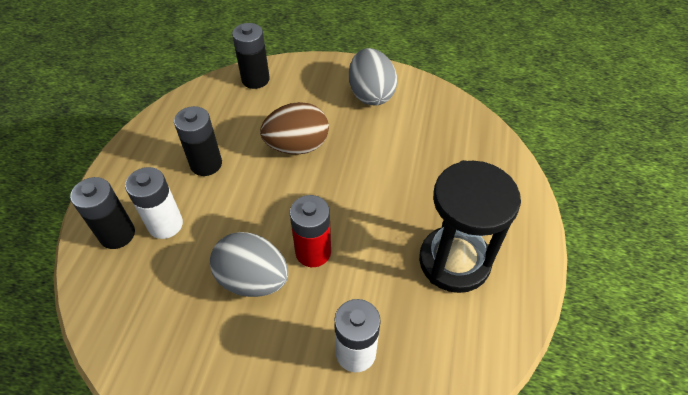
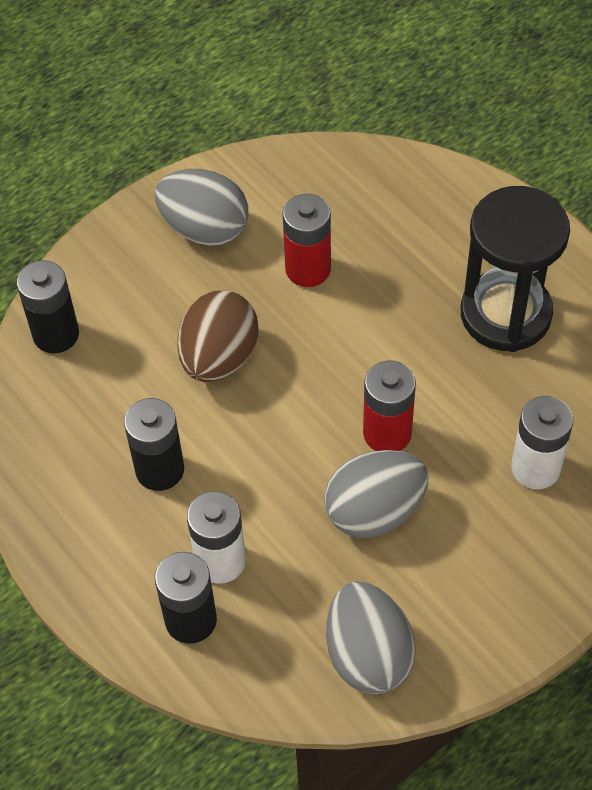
camera: 50 degrees left, 5 degrees up
(146, 340) = (368, 654): none -> grey egg
(389, 148) = (308, 269): none -> red battery

